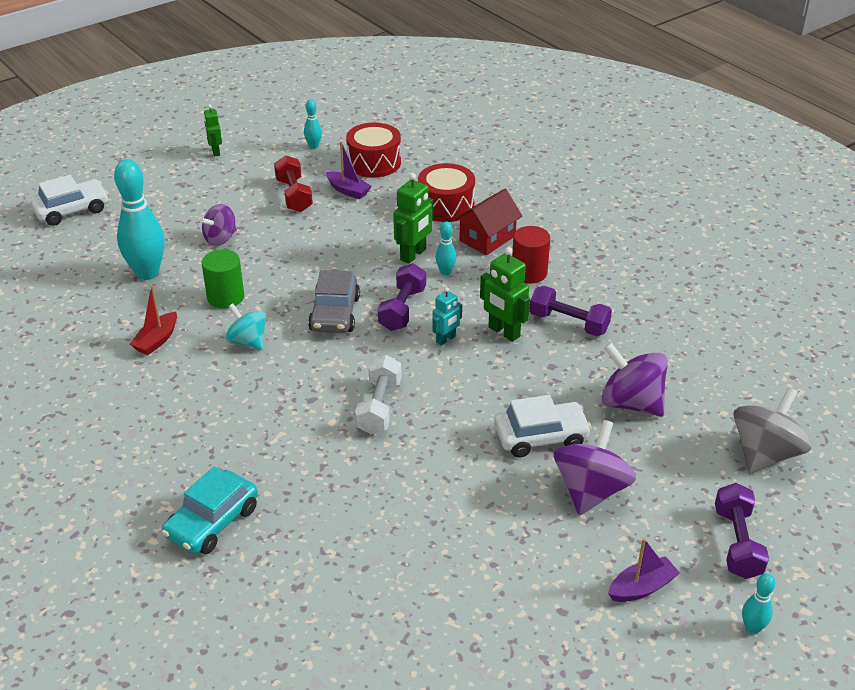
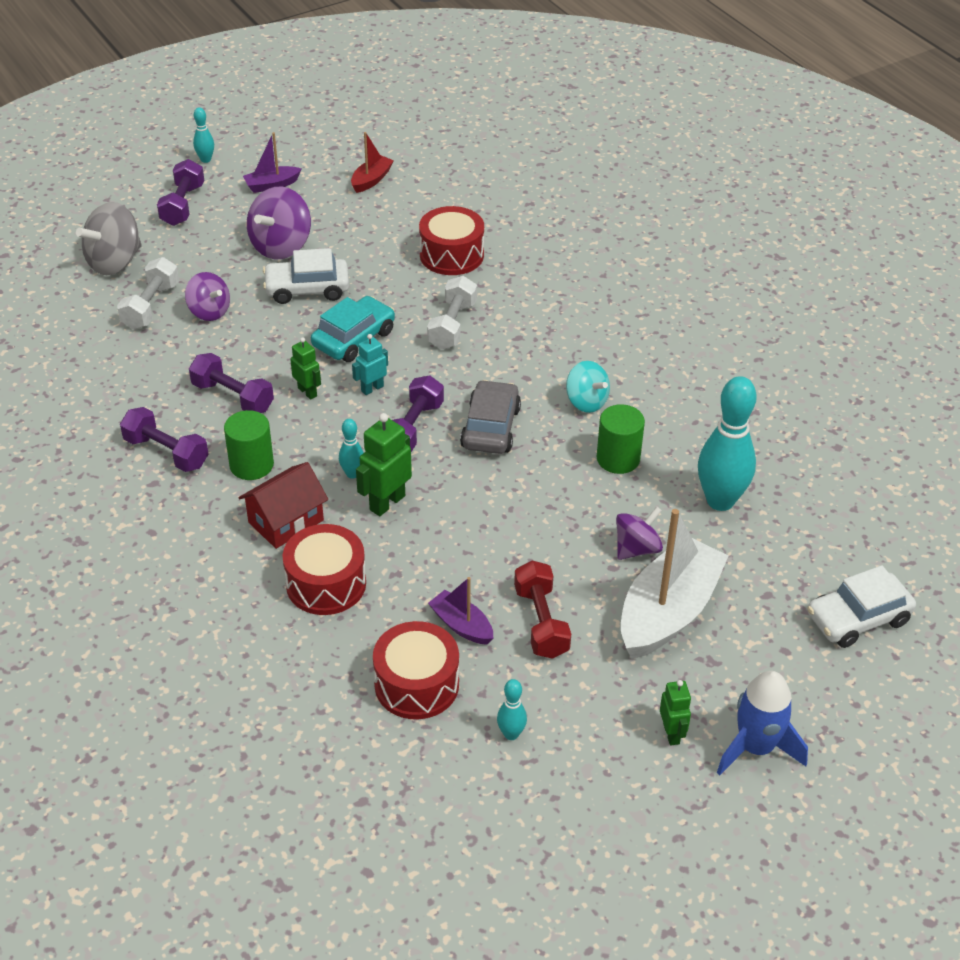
camera: 175 degrees left, 5 degrees up
(157, 340) = (686, 410): red boat -> red boat (371, 180)
(165, 149) = (756, 747): none -> blue rocket
(205, 205) = (668, 612): none -> white boat
(212, 522) = (600, 246): turquoise car -> turquoise car (354, 338)
(390, 494) = (451, 255): none -> red drum
(503, 332) = (307, 392): green robot -> green robot, size x0.63
(529, 273) = (251, 465): red cylinder -> green cylinder
(602, 277) = (166, 452): none -> purple dumbbell
(631, 403) = (209, 311): purple spinning top -> purple spinning top, size x0.65
(693, 404) = (151, 306): none -> white dumbbell

